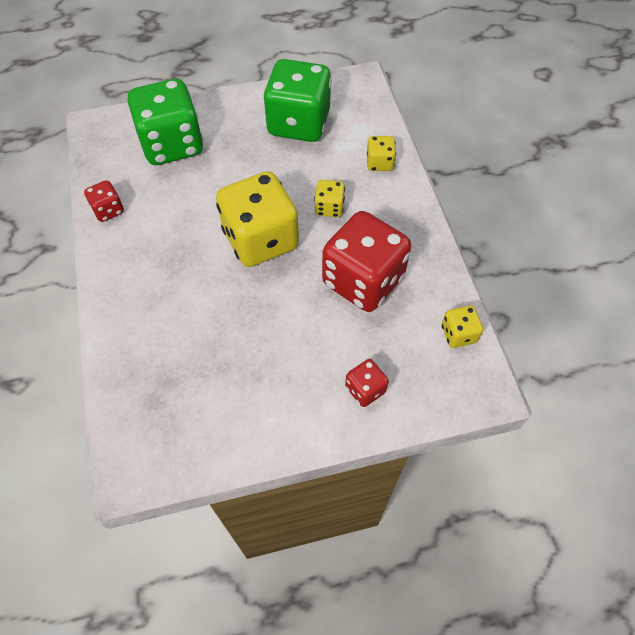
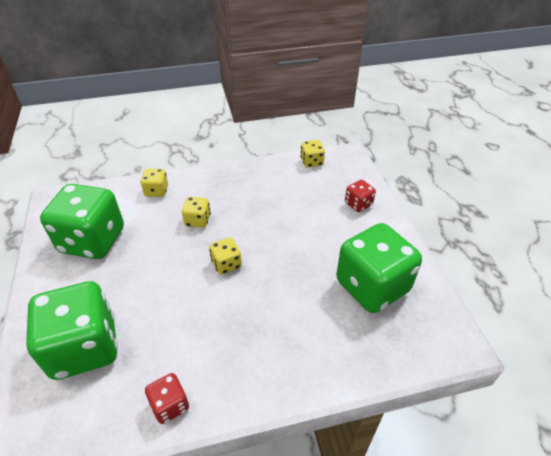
camera: 90 degrees left, 15 degrees down
(218, 387) = (372, 286): none -> green dice
(261, 240) = (226, 264): yellow dice -> yellow dice, size x0.45
(363, 281) = (270, 203): red dice -> none

